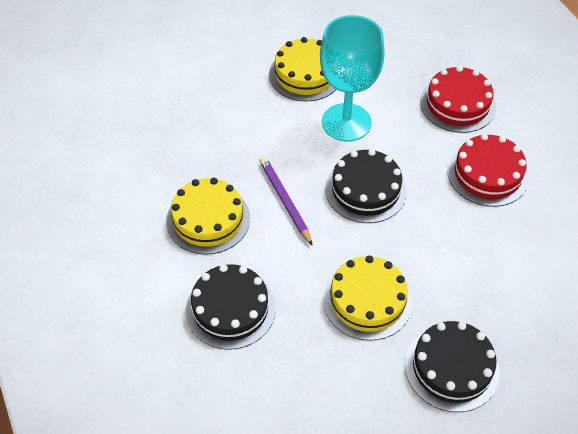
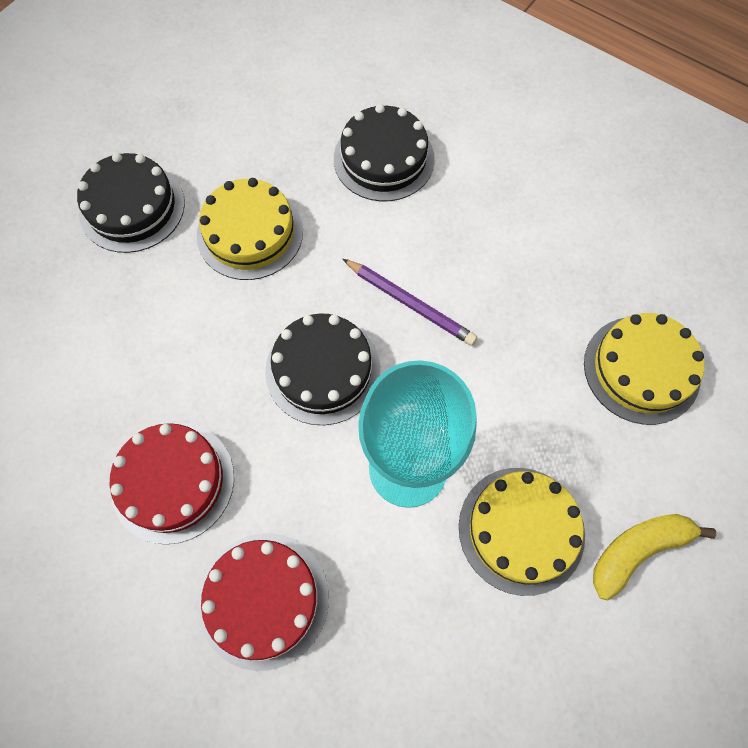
camera: 150 degrees right, 15 degrees up
(208, 219) = (478, 237): yellow cake -> yellow cake (641, 369)
(255, 44) = (637, 550): none -> yellow banana

